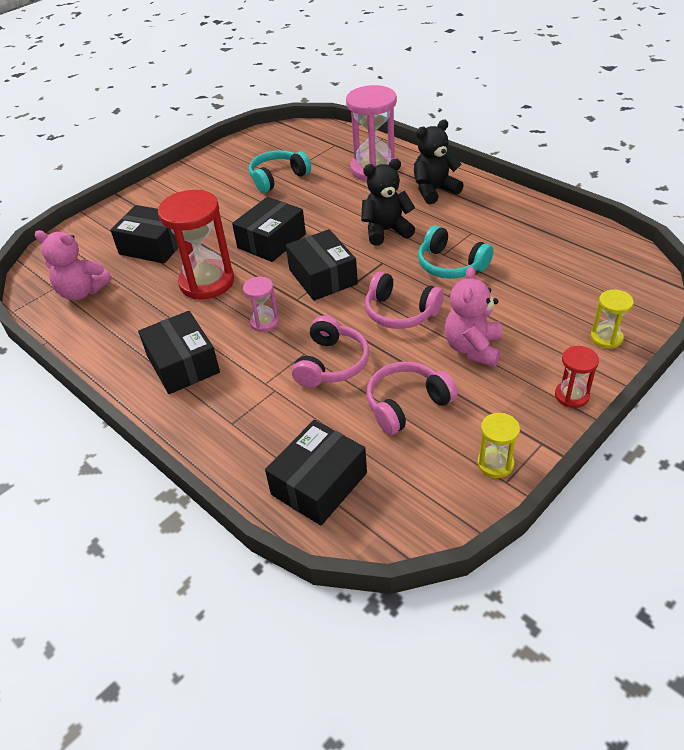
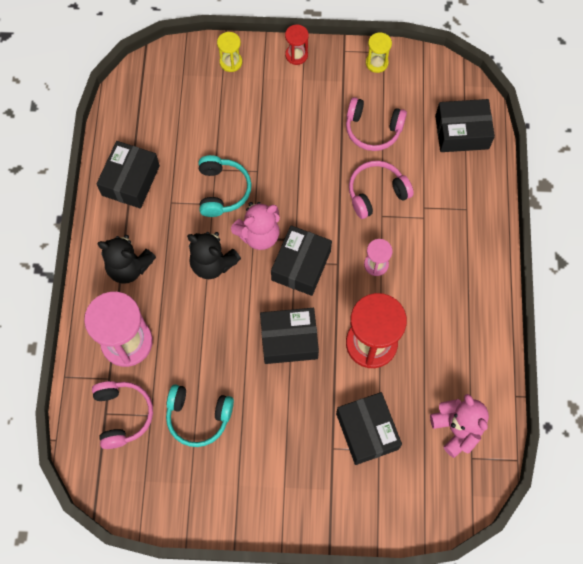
camera: 135 degrees left, 25 degrees up
(183, 364) = (453, 281): black box -> black box (130, 180)
(400, 312) = (298, 188): pink headphones -> pink headphones (123, 415)
(473, 348) = (297, 125): pink teddy bear -> pink teddy bear (259, 235)

